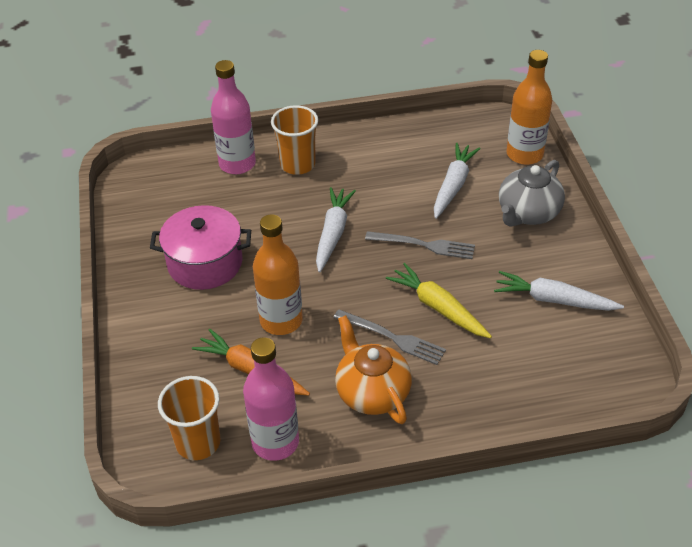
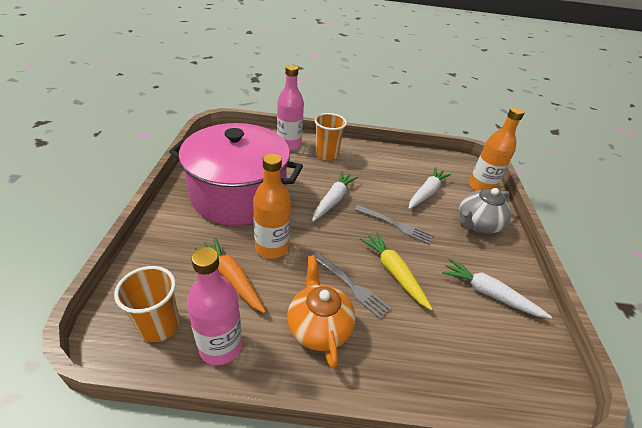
camera: 10 degrees right, 5 degrees down
(205, 263) = (238, 195): pink pot -> pink pot, size x1.74

